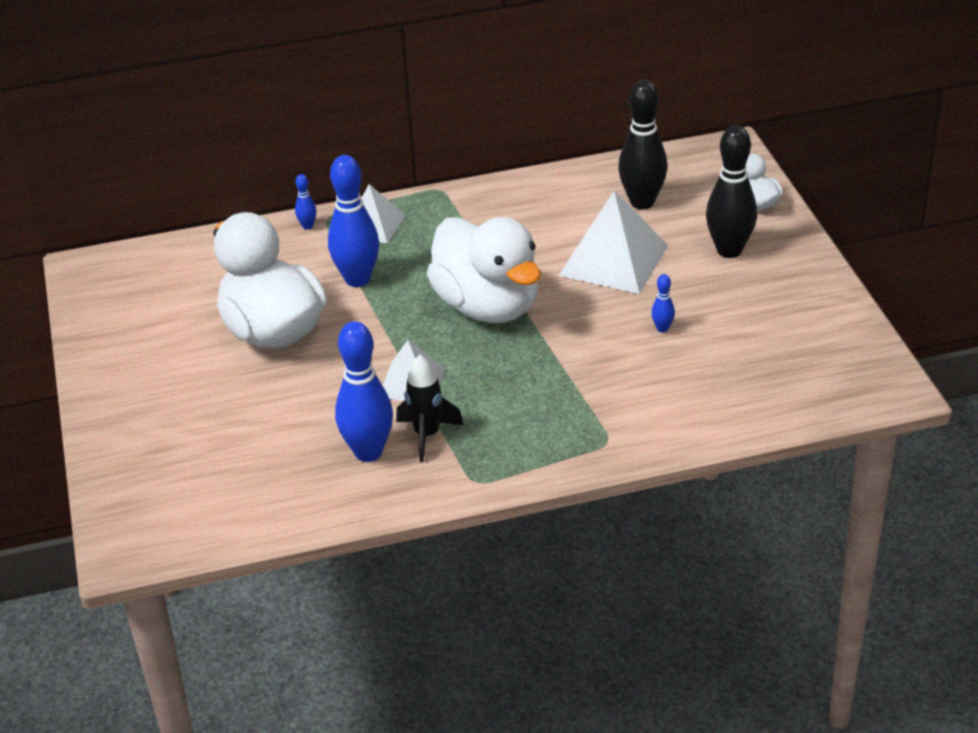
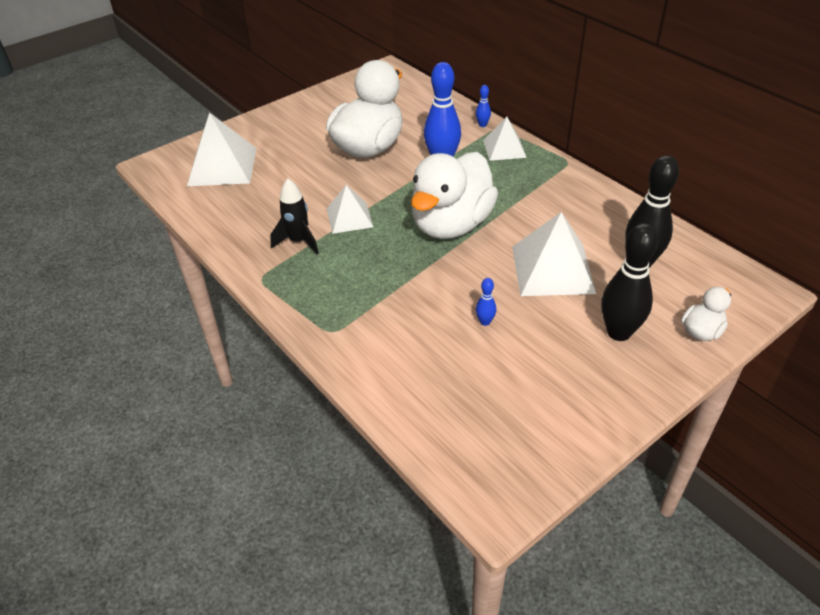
camera: 65 degrees right, 5 degrees up
(196, 476) = (222, 166): none -> white pyramid
(368, 452) = (271, 222): blue bowling pin -> none

